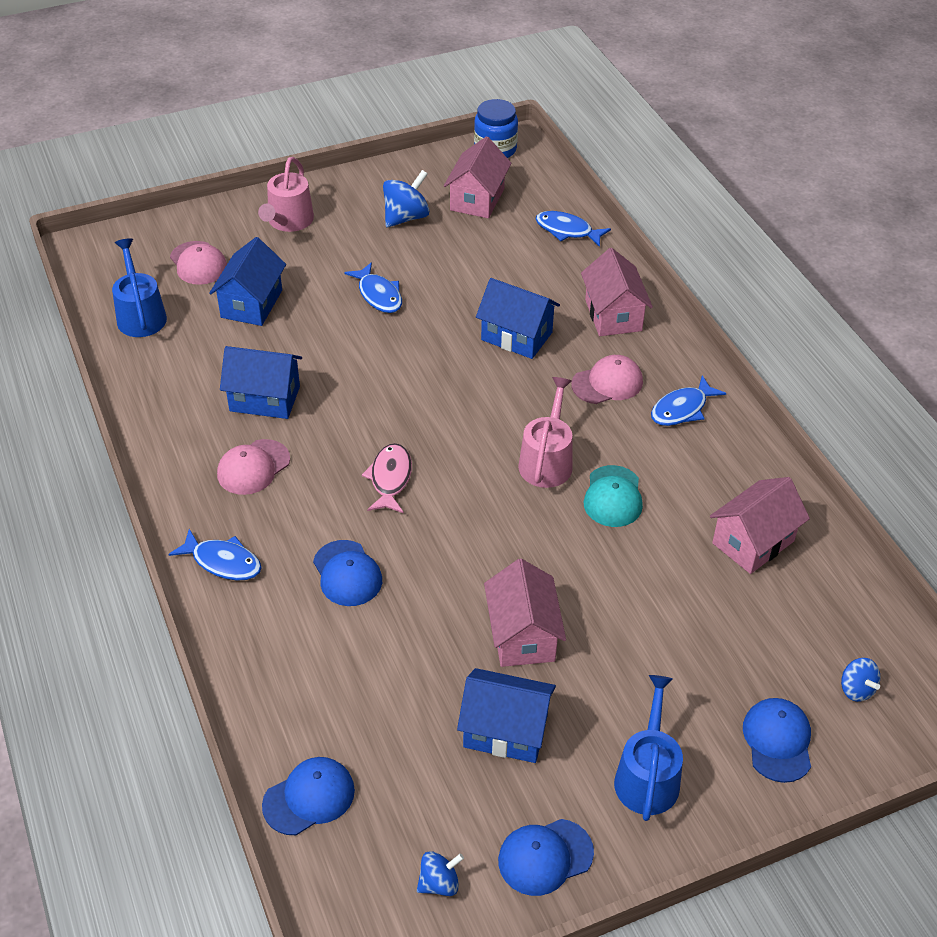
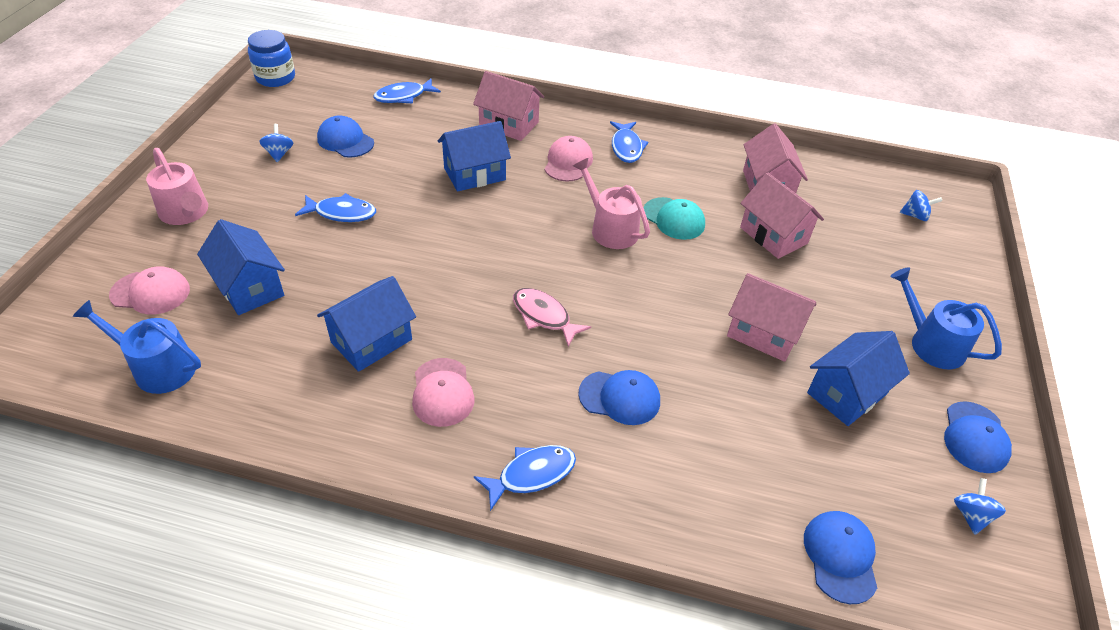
camera: 55 degrees left, 0 degrees up
(406, 217) = (279, 153): blue spinning top -> blue spinning top, size x0.60
(477, 199) = (313, 113): pink house -> pink house (773, 235)
(777, 741) = (936, 269): blue cap -> blue cap (345, 141)

